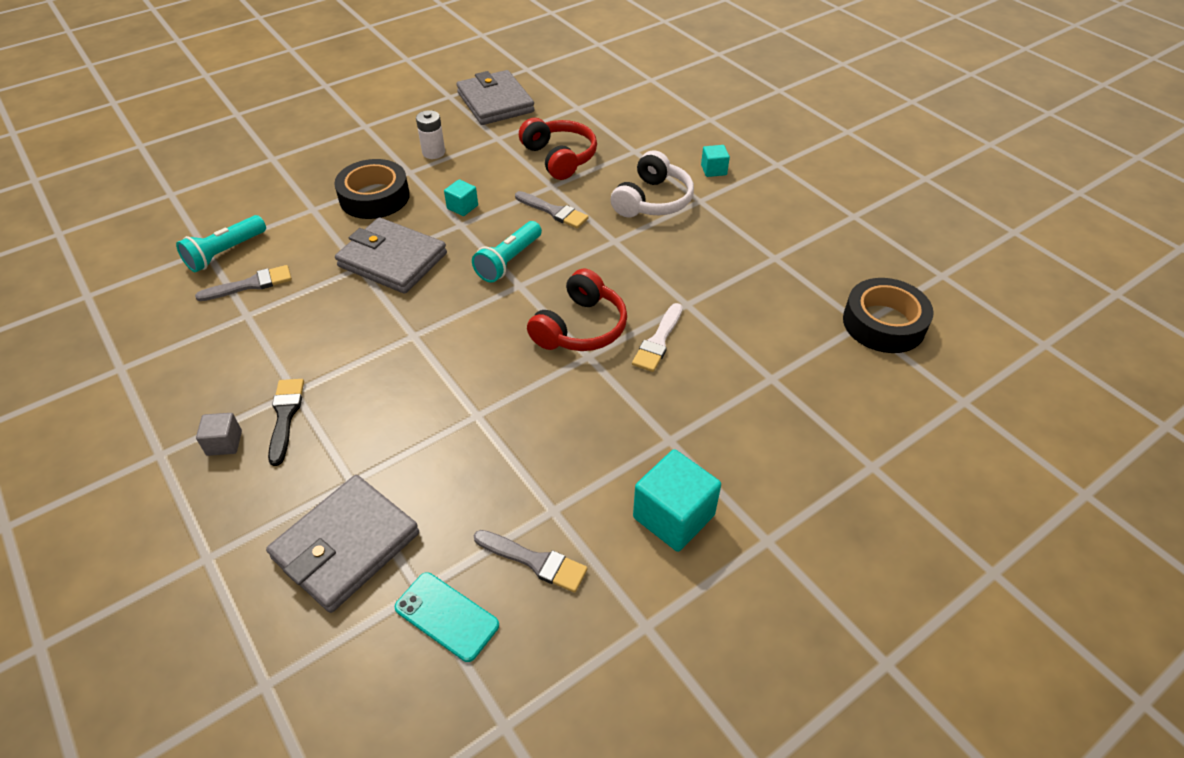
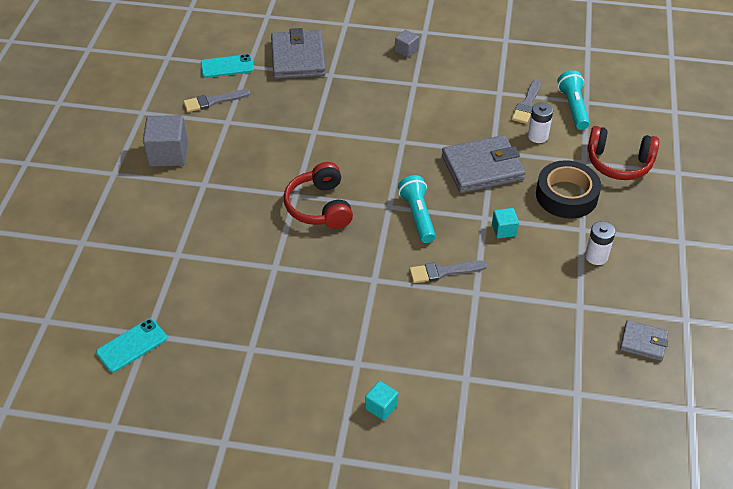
camera: 135 degrees right, 0 degrees up
(285, 416) = (399, 74): black brush -> none
(301, 252) = (538, 136): none -> white battery
(495, 102) = (643, 342): grey wallet -> grey wallet, size x0.53
(560, 157) = (508, 323): red headphones -> red headphones (619, 163)
(653, 200) = (390, 335): white headphones -> none
(658, 341) = (266, 230): white brush -> none
(673, 516) = (168, 154): turquoise cube -> grey cube
(883, 323) = (132, 345): black tape -> turquoise phone

